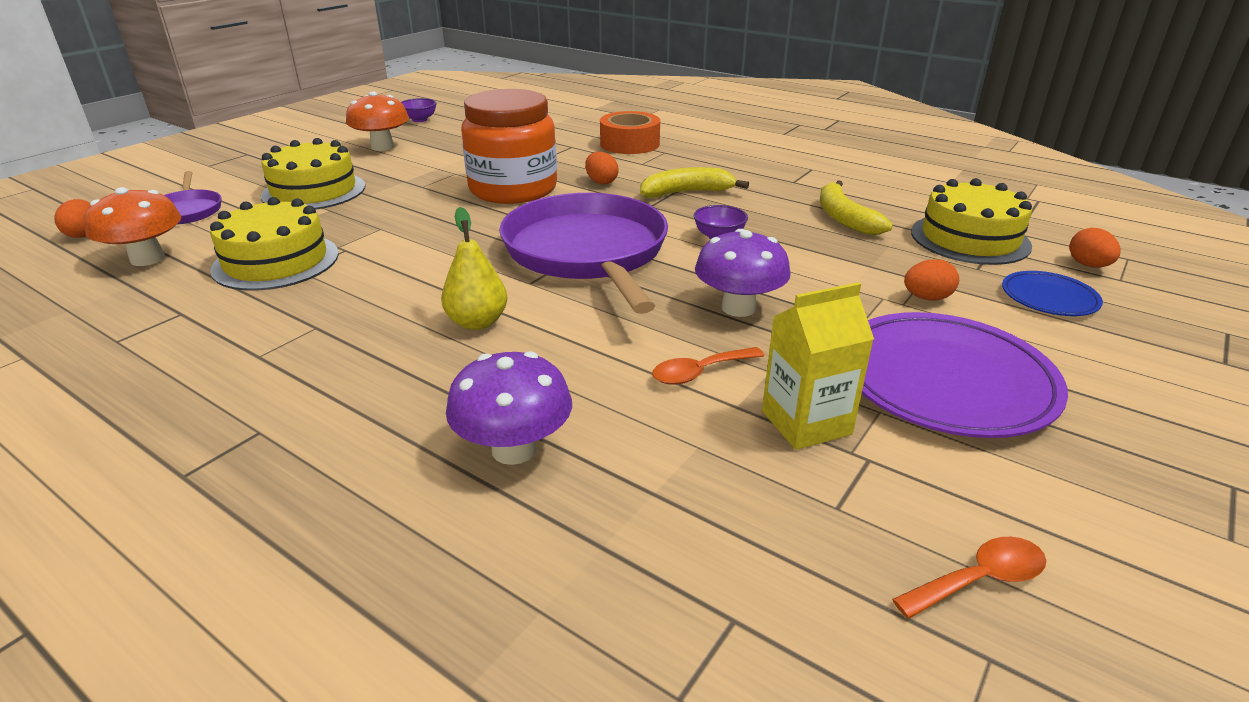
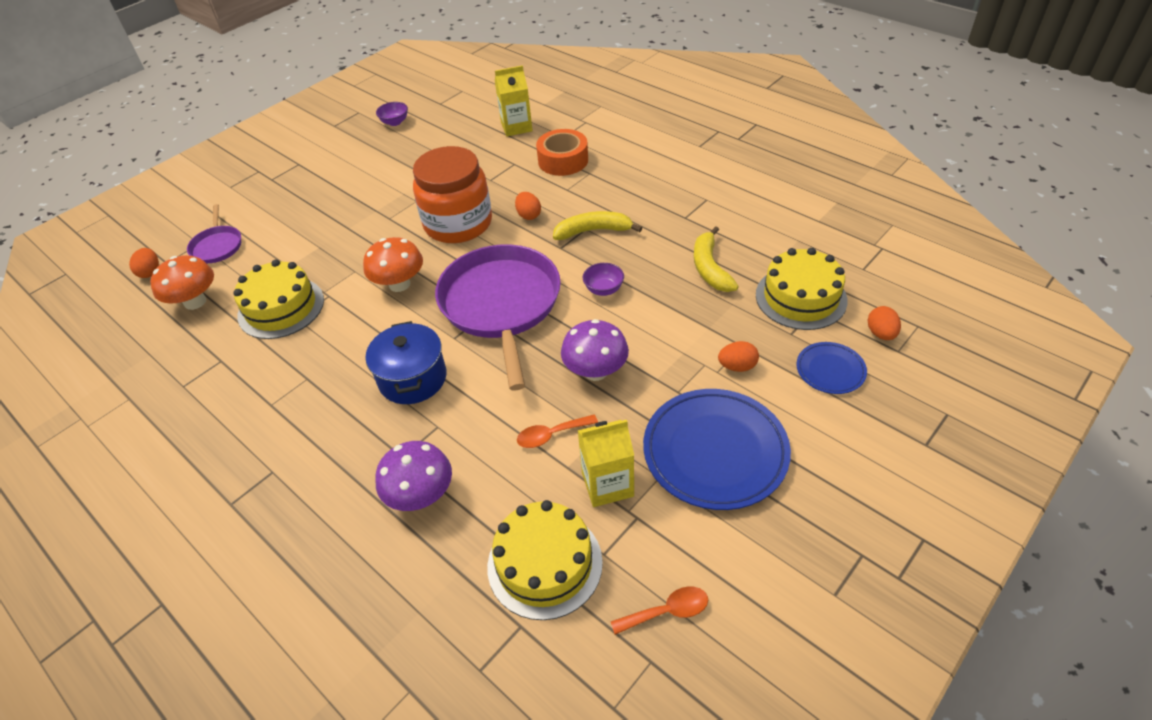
camera: 10 degrees right, 15 degrees up
(314, 191) = (308, 223): yellow cake -> yellow cake (544, 564)
(382, 147) = (362, 163): orange mushroom -> orange mushroom (399, 284)
(477, 322) = (412, 378): yellow pear -> blue pot
(566, 122) = (516, 127): none -> yellow carton
(945, 380) = (715, 451): purple plate -> blue plate

